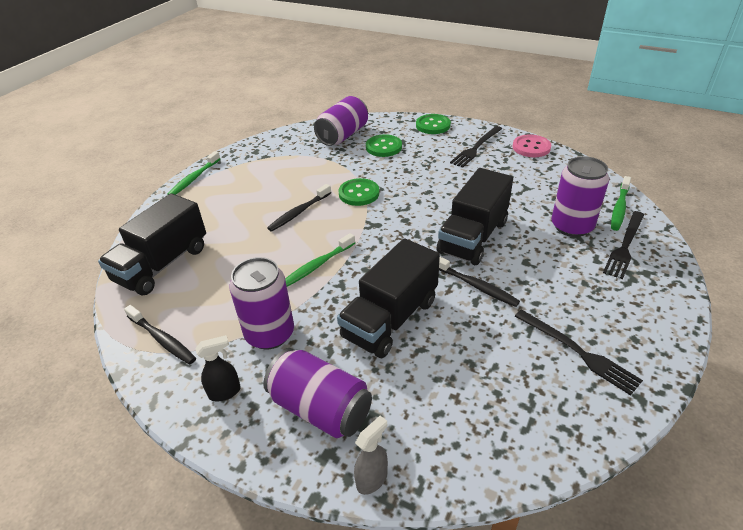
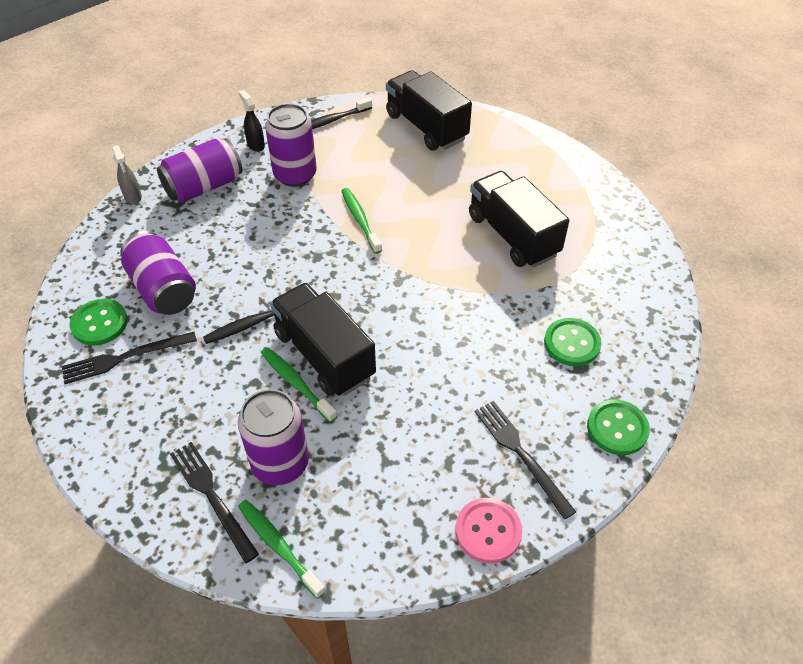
camera: 110 degrees right, 10 degrees up
(194, 178) = (571, 159): green toothbrush -> green toothbrush (296, 383)
(225, 392) = (256, 145): black spray bottle -> black spray bottle turned 150 degrees clockwise
(299, 212) = (457, 226): black toothbrush -> none
(343, 135) = (626, 309): purple can -> purple can (163, 289)
(359, 193) = (467, 284): green button -> green button (99, 323)
(390, 319) = (257, 248): black truck -> black truck (513, 235)

